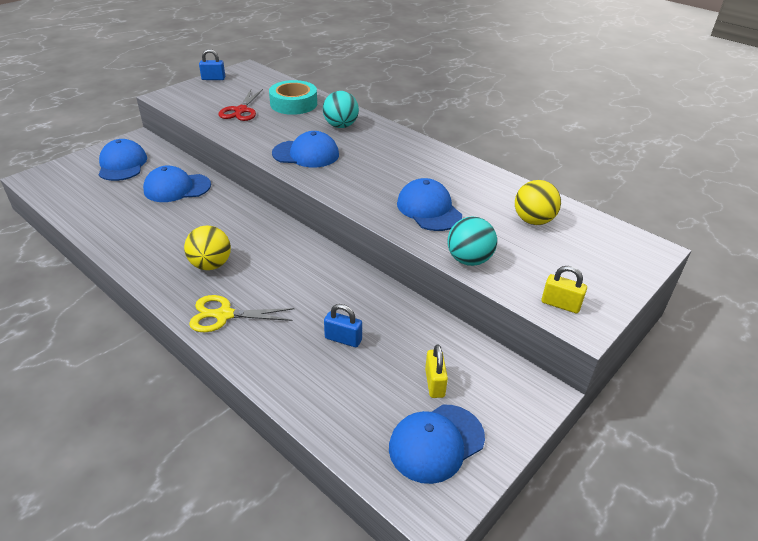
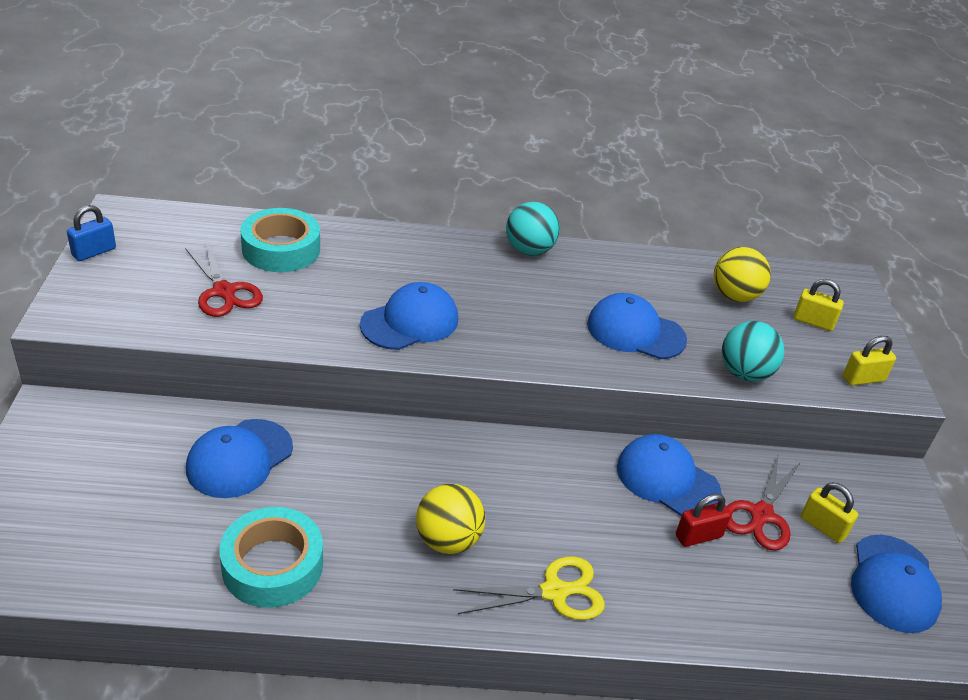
camera: 45 degrees left, 0 degrees up
(122, 164) = (93, 465): blue cap -> blue cap (667, 479)
(127, 233) = (272, 565): none -> turquoise tape
(224, 315) = (554, 592): yellow scissors -> yellow scissors turned 150 degrees counterclockwise
(341, 126) = (391, 259): turquoise ball -> turquoise ball (529, 250)
(343, 339) = (698, 536): blue padlock -> red padlock
(401, 352) = (761, 514): none -> red scissors
(574, 258) = (813, 322): none -> yellow padlock

